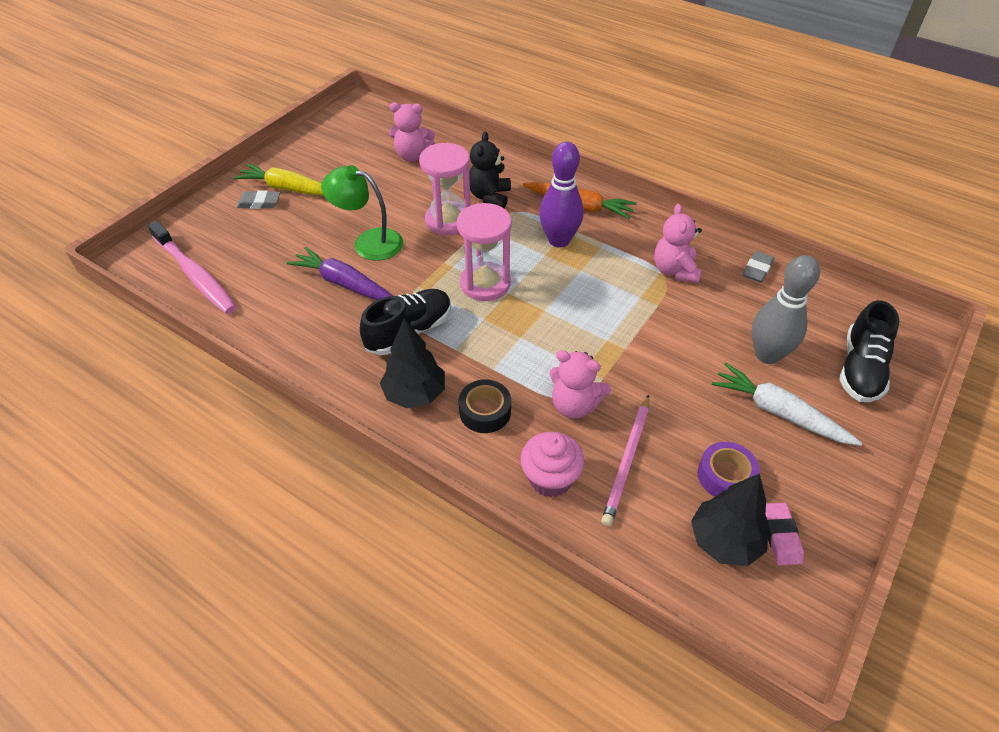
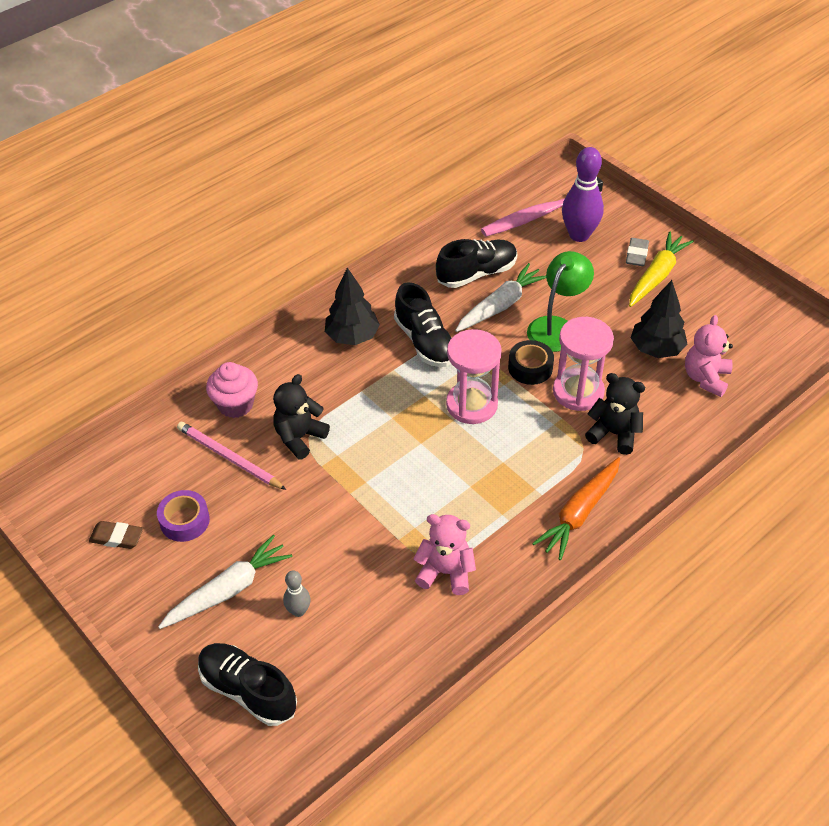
camera: 105 degrees right, 0 degrees up
(297, 308) = (477, 273): none -> black shoe
(344, 283) = (501, 305): purple carrot -> white carrot
(485, 411) = (317, 377): black tape -> black tape (530, 367)
(559, 240) = (523, 479): purple bowling pin -> purple bowling pin (579, 235)
(574, 405) = (299, 437): pink teddy bear -> black teddy bear
(724, 541) = (131, 498): black tree -> black tree (656, 349)
(757, 269) = (424, 657): grey eraser -> none
(767, 355) = (298, 611): grey bowling pin -> grey bowling pin, size x0.51
(780, 536) = (117, 537): pink eraser -> brown eraser

